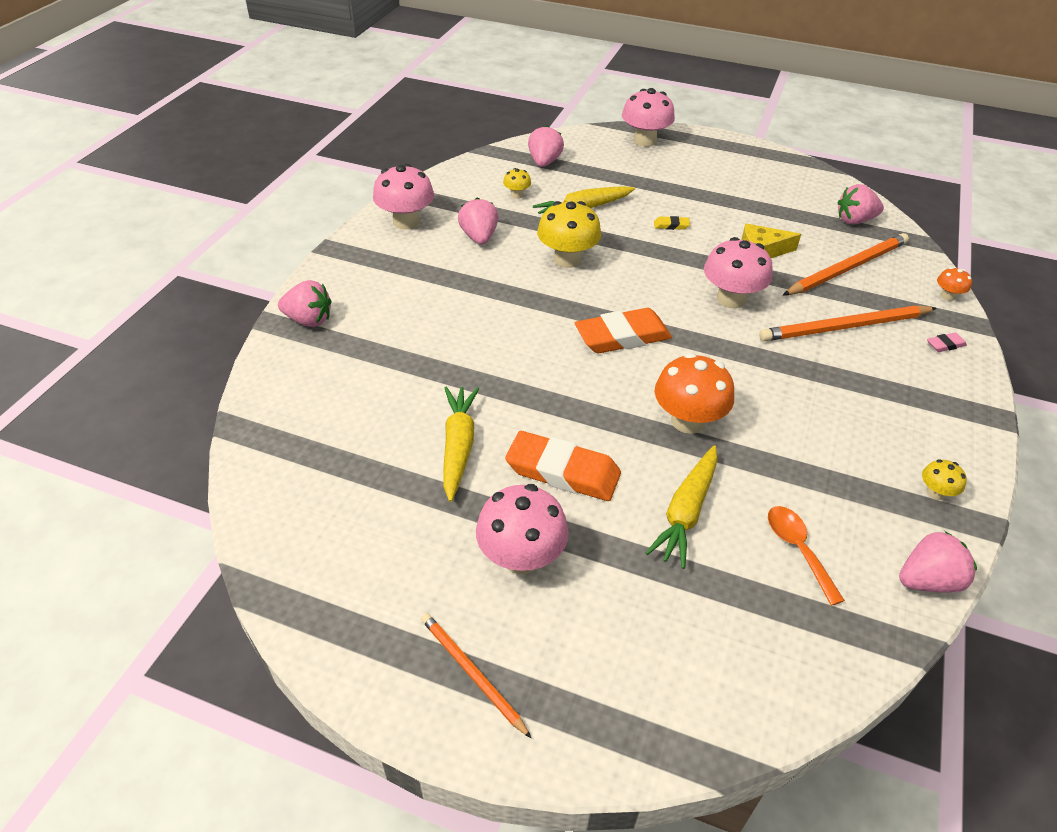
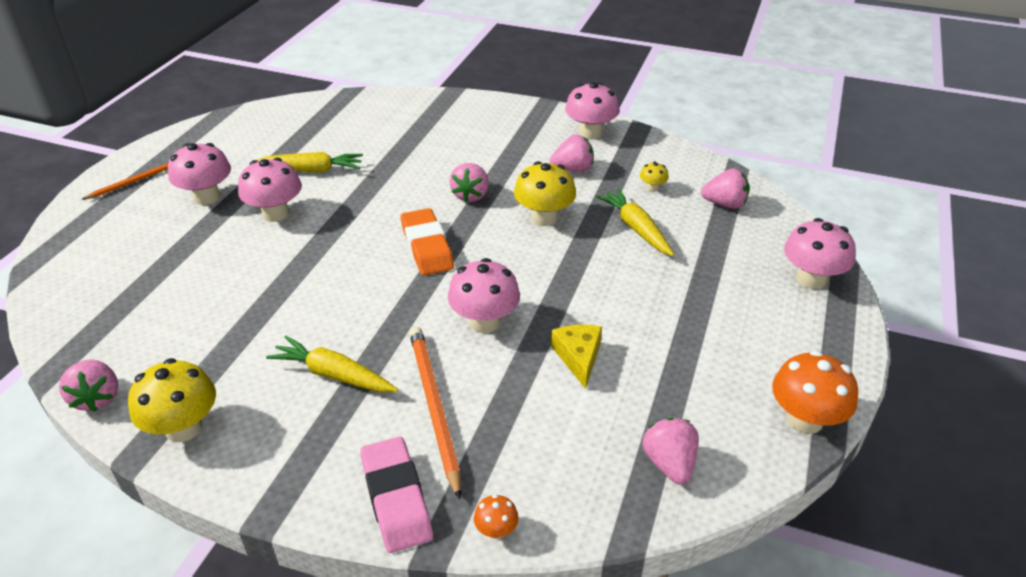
camera: 90 degrees right, 5 degrees down
(309, 320) = (454, 104): pink strawberry -> pink strawberry (471, 195)
(563, 471) = (275, 213): orange eraser -> pink mushroom
(671, 225) = (618, 288): yellow eraser -> none
(686, 512) = (217, 270): yellow carrot -> yellow carrot (333, 375)
(688, 421) = (313, 278): orange mushroom -> orange mushroom (804, 420)
(798, 549) = (160, 325): orange spoon -> none
(847, 268) = (551, 432): orange pencil -> none
(935, 492) = (183, 428): yellow mushroom -> yellow mushroom, size x2.04
(945, 345) = (396, 498): pink eraser -> pink eraser, size x2.33

